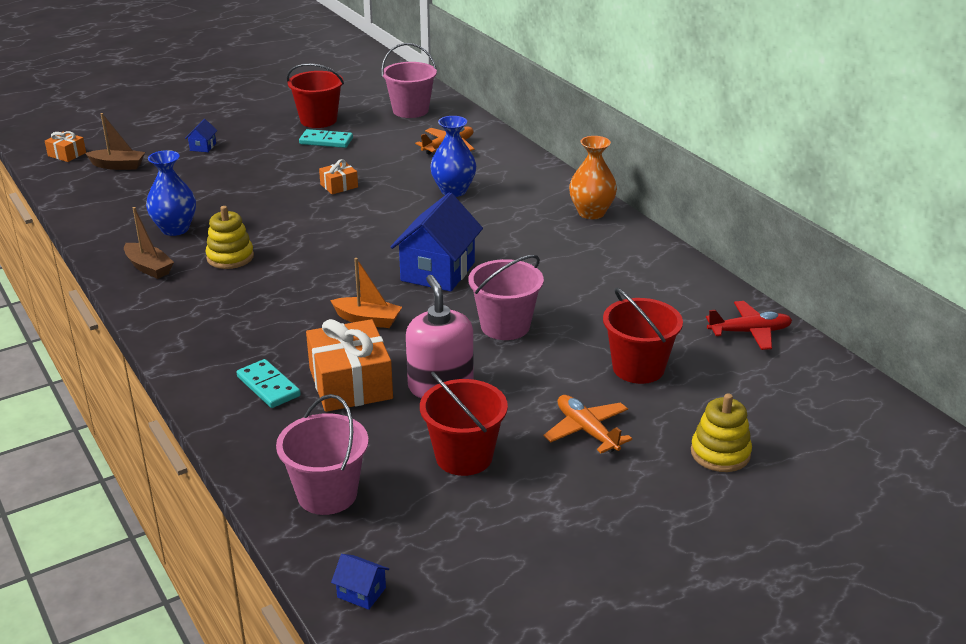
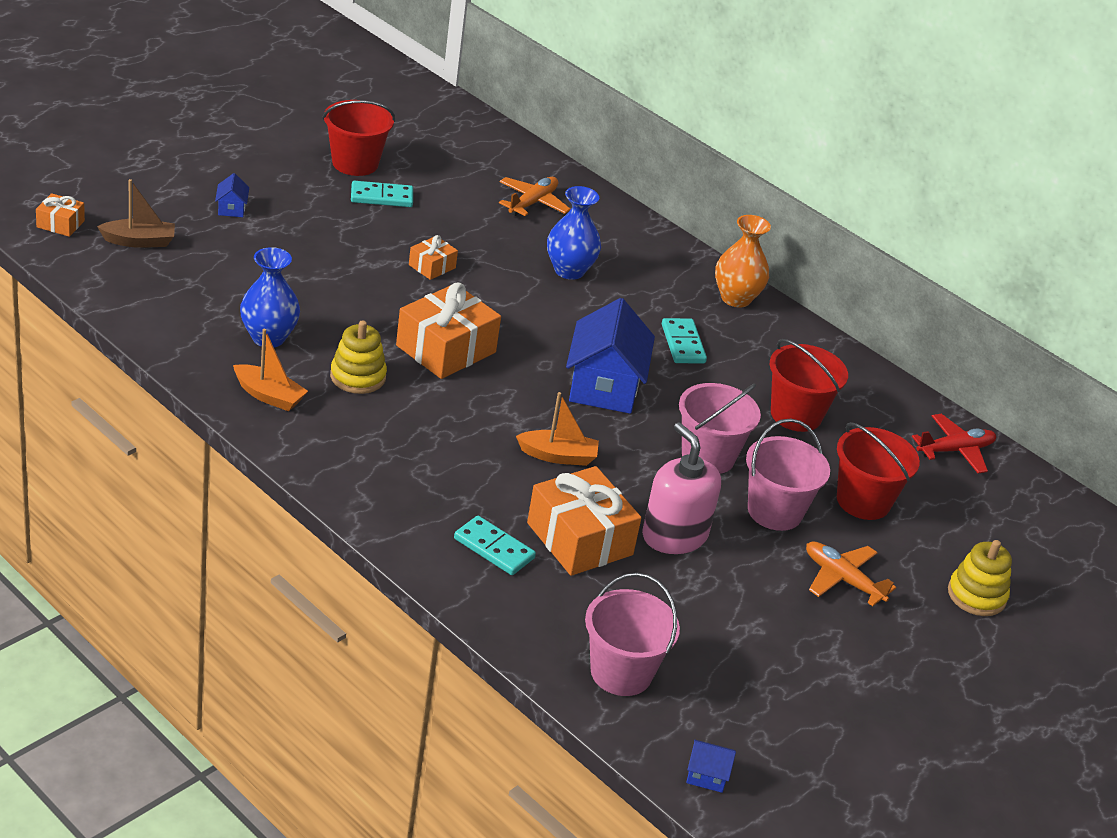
camera: 20 degrees left, 5 degrees up
(149, 268) = (269, 396): brown boat -> orange boat
(316, 241) = (446, 349): none -> orange gift
(410, 110) = (461, 146): pink bucket -> pink bucket (774, 511)
(464, 457) = (736, 618): red bucket -> red bucket (796, 415)
(526, 243) = (683, 344): none -> turquoise domino

